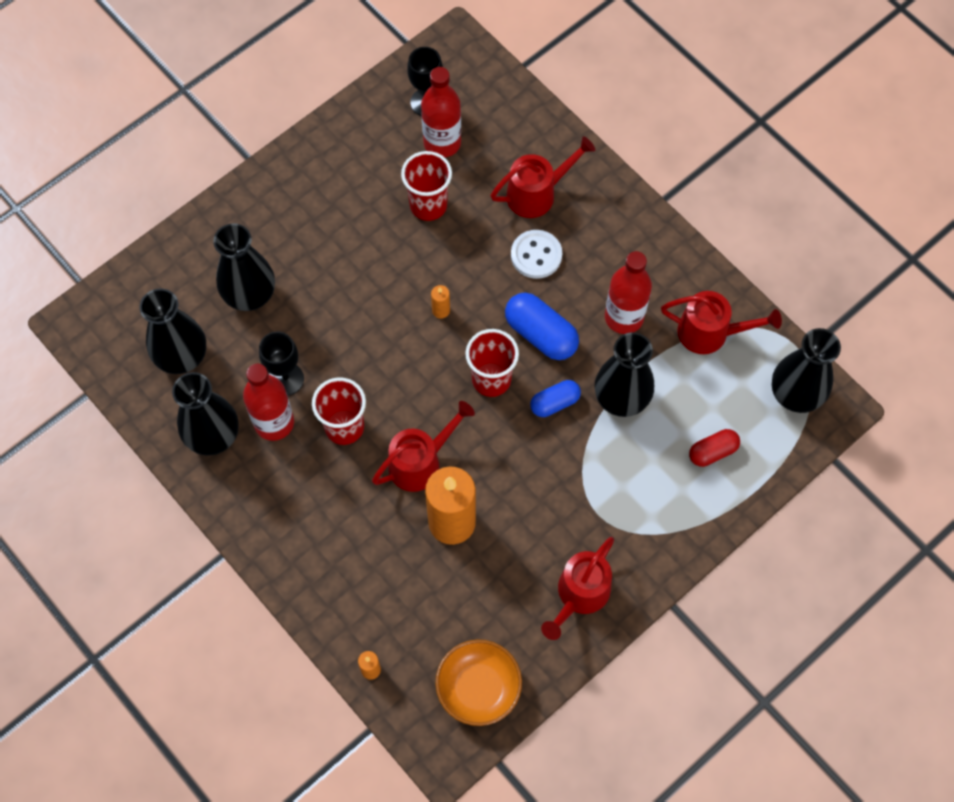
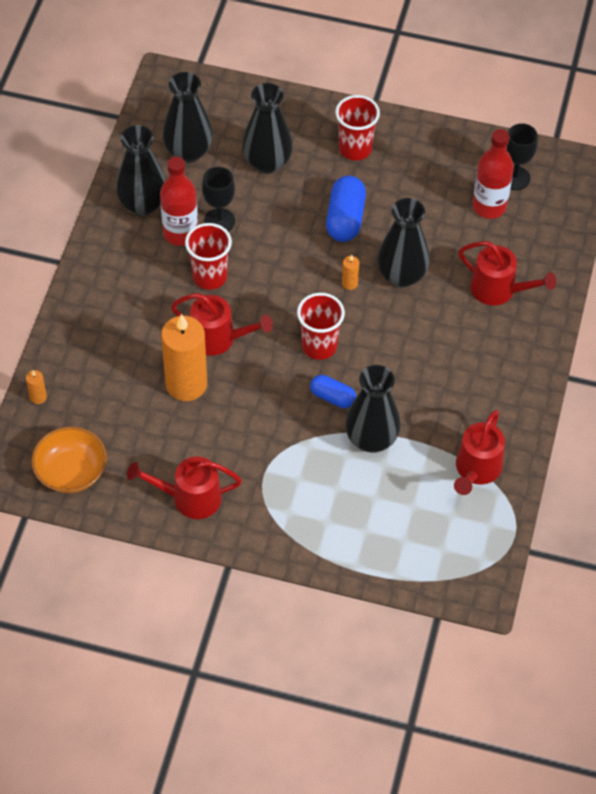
camera: 55 degrees right, 10 degrees down
(428, 205) = (429, 227): red cup -> red cup (355, 149)
(536, 255) = (446, 318): white button -> none
(541, 334) = (382, 357): blue capsule -> blue capsule (345, 219)
(624, 317) = (441, 404): red bottle -> none
(710, 333) = (476, 470): red watering can -> red watering can turned 45 degrees clockwise
(712, 452) = (375, 525): red capsule -> none
(795, 394) = (471, 558): black vase -> black vase (401, 275)

